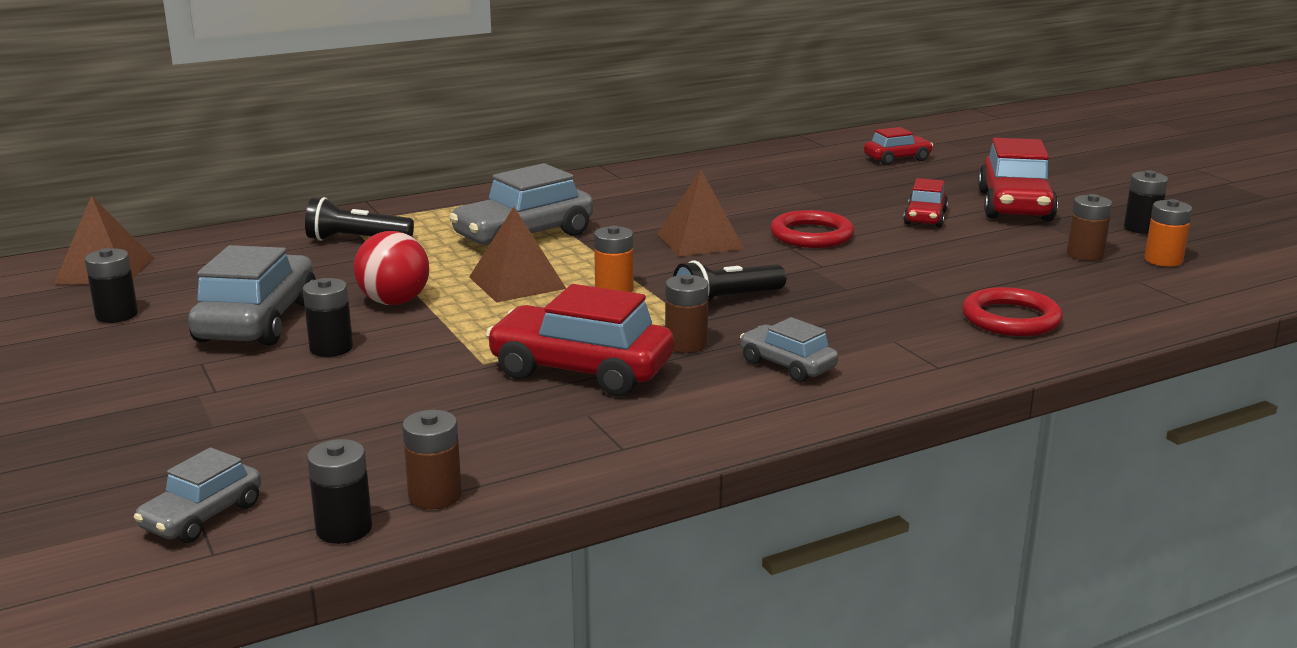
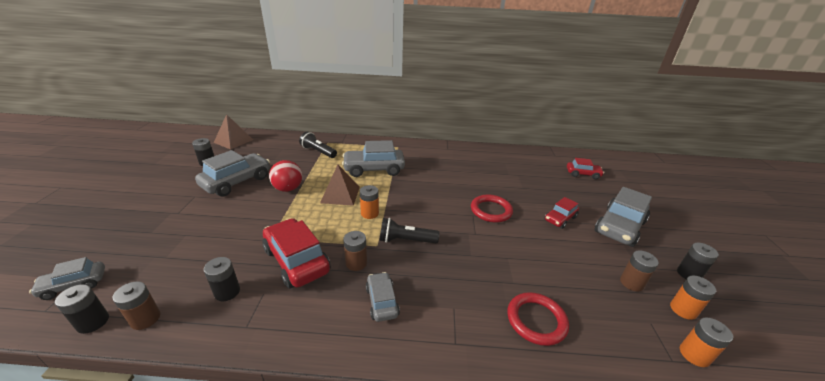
camera: 30 degrees right, 10 degrees up
(331, 348) = (237, 206): black battery -> black battery (227, 292)
(700, 241) = (437, 196): brown pyramid -> none
(1014, 206) = (619, 227): red car -> grey car
(1205, 291) = (694, 354): none -> orange battery

